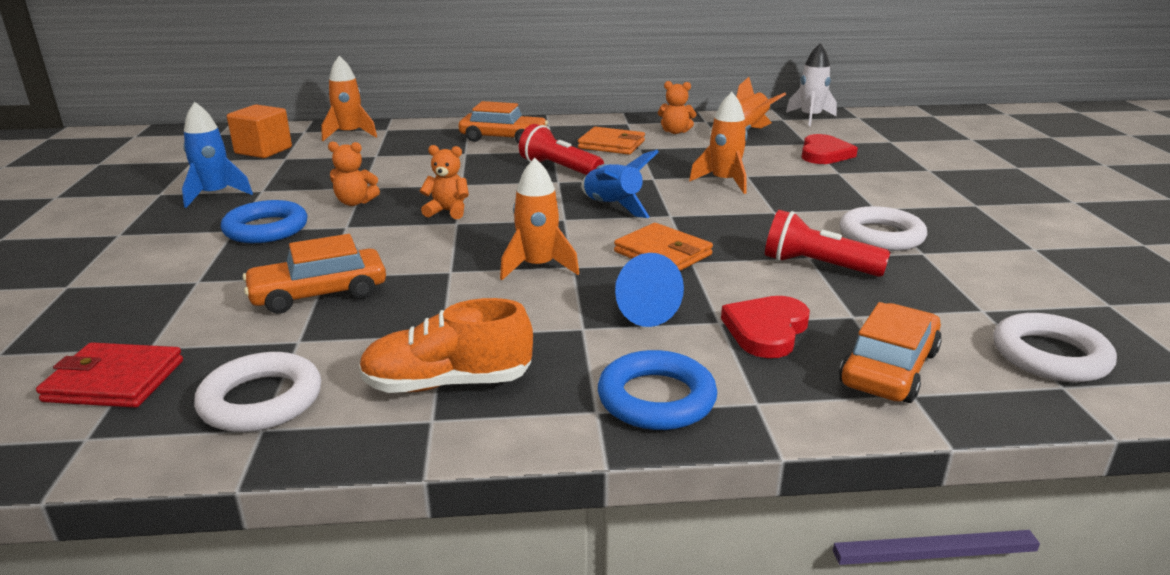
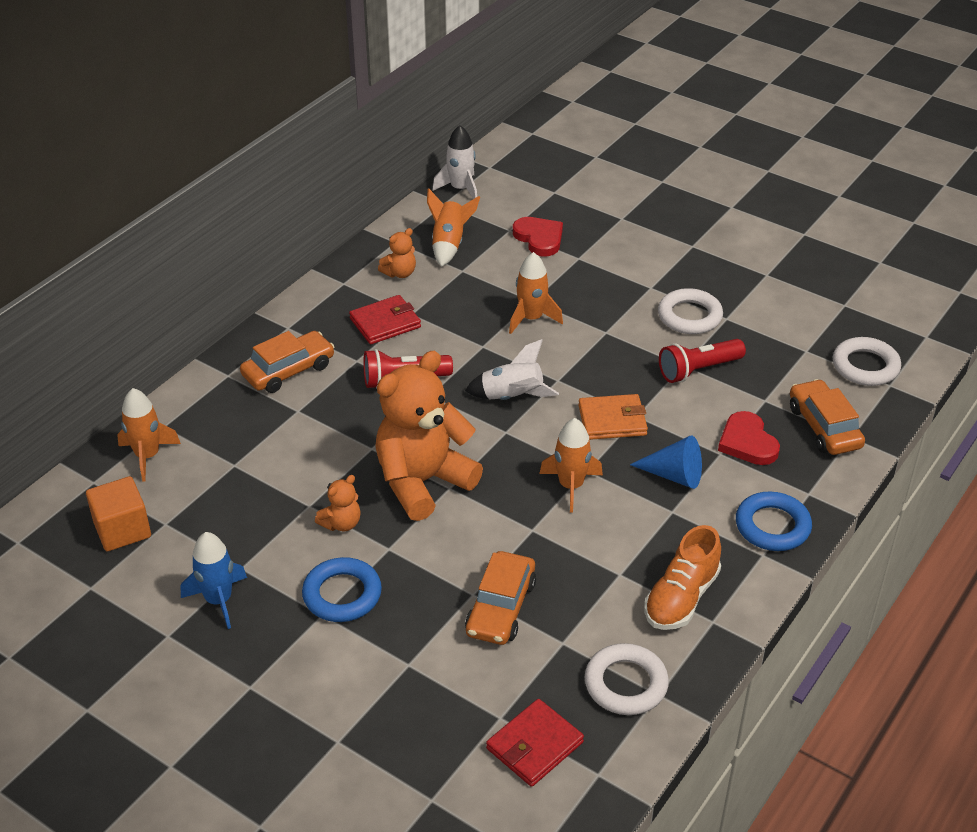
camera: 50 degrees left, 15 degrees up
(448, 211) = (423, 482): orange teddy bear -> orange teddy bear, size x2.34
(611, 145) = (385, 323): orange wallet -> red wallet
(612, 207) = (512, 397): blue rocket -> white rocket

